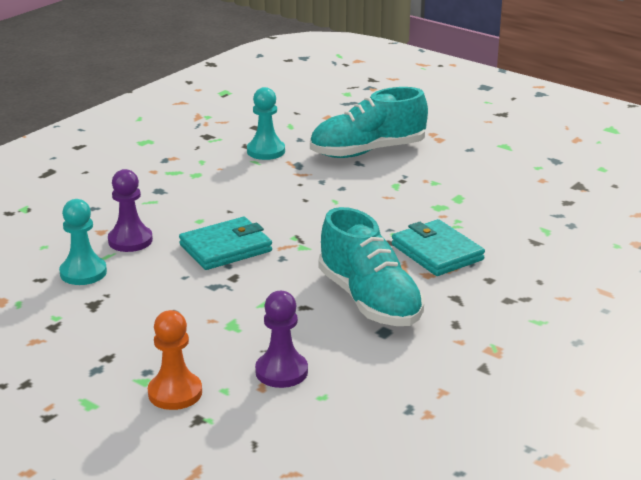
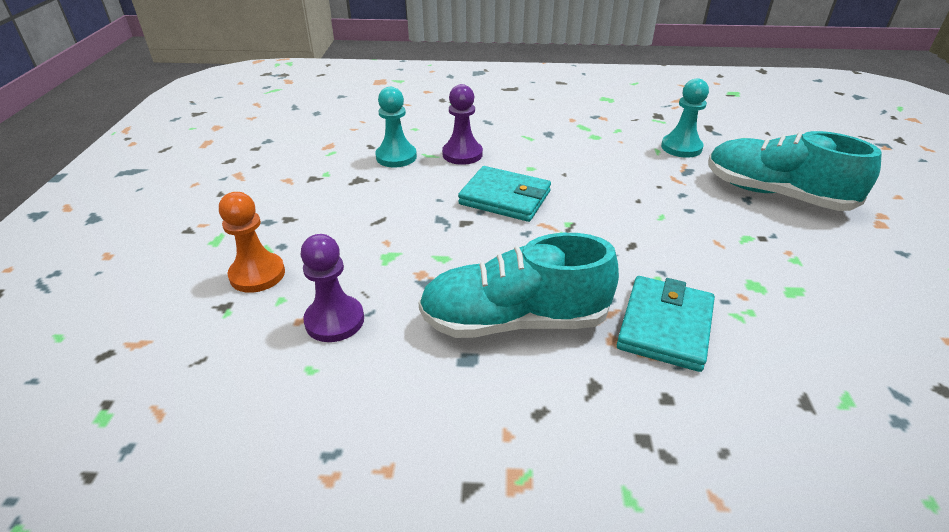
camera: 55 degrees right, 10 degrees up
(369, 301) = (514, 321): turquoise shoe -> turquoise shoe turned 60 degrees clockwise

